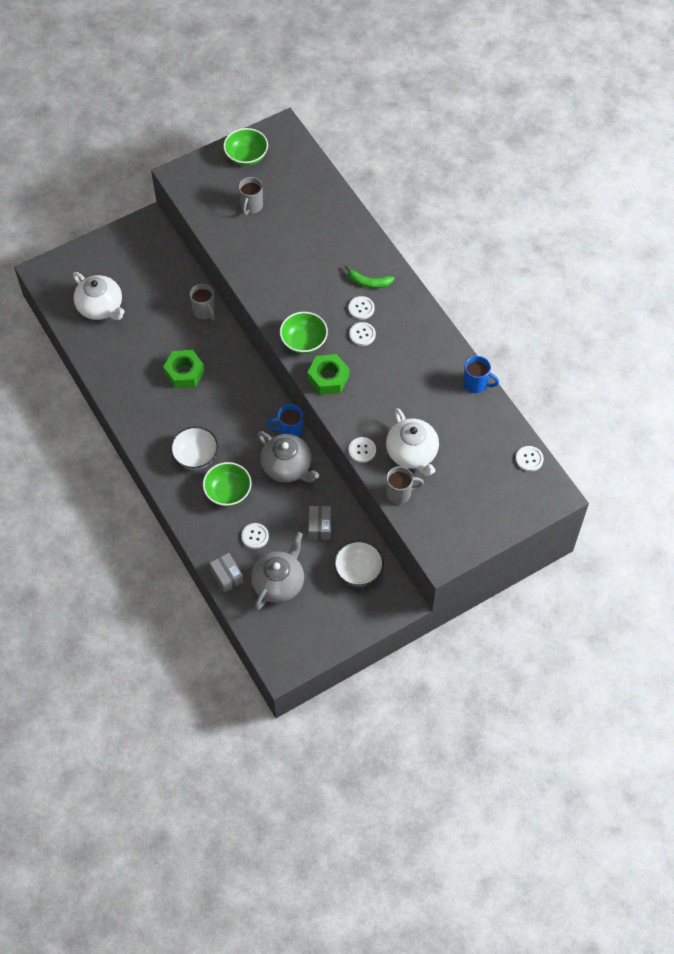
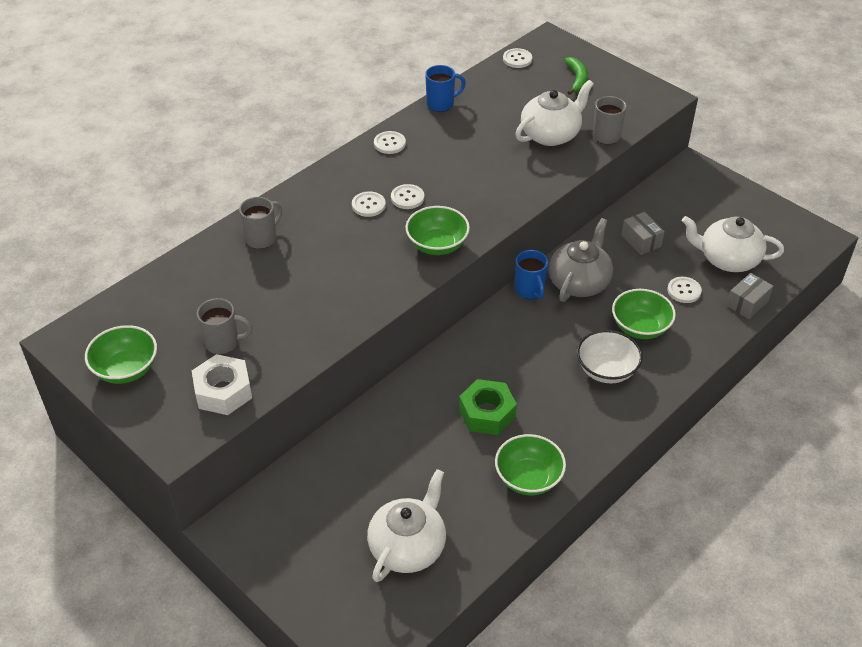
camera: 105 degrees left, 15 degrees down
(124, 382) = (528, 478): none -> green bowl
(204, 311) = (378, 416): grey mug -> grey mug (262, 238)
(210, 202) = (223, 391): none -> white nut
(279, 582) = (728, 259): grey teapot -> white teapot
(319, 526) = (641, 241): grey box -> grey box turned 75 degrees clockwise
(328, 378) = (482, 214): green nut -> none
(358, 571) = (676, 202): white bowl -> none
(362, 450) = (567, 171): white button -> white button (389, 143)
(368, 282) = (326, 206): green banana -> green banana (577, 79)
(476, 384) = (441, 104): blue mug -> blue mug turned 60 degrees clockwise

